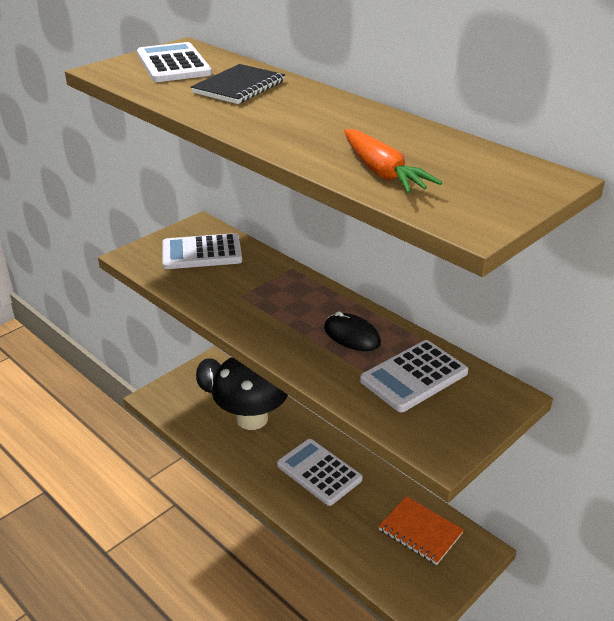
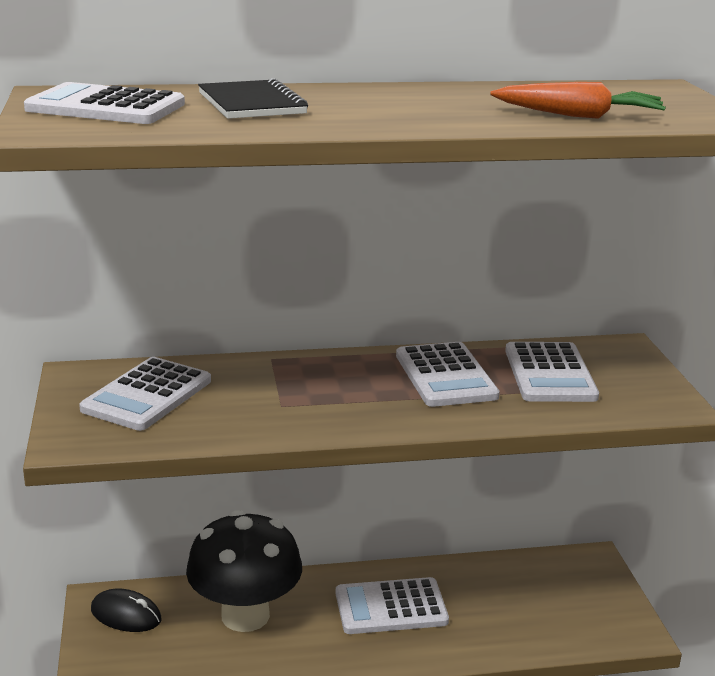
camera: 55 degrees left, 10 degrees down
(351, 336) = (445, 376): black mouse -> white calculator
(420, 532) = (541, 583): orange notebook -> none

